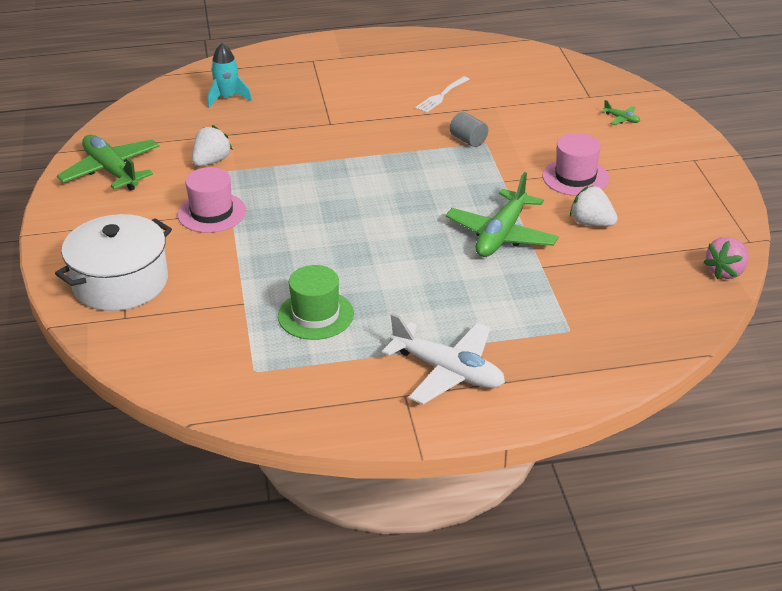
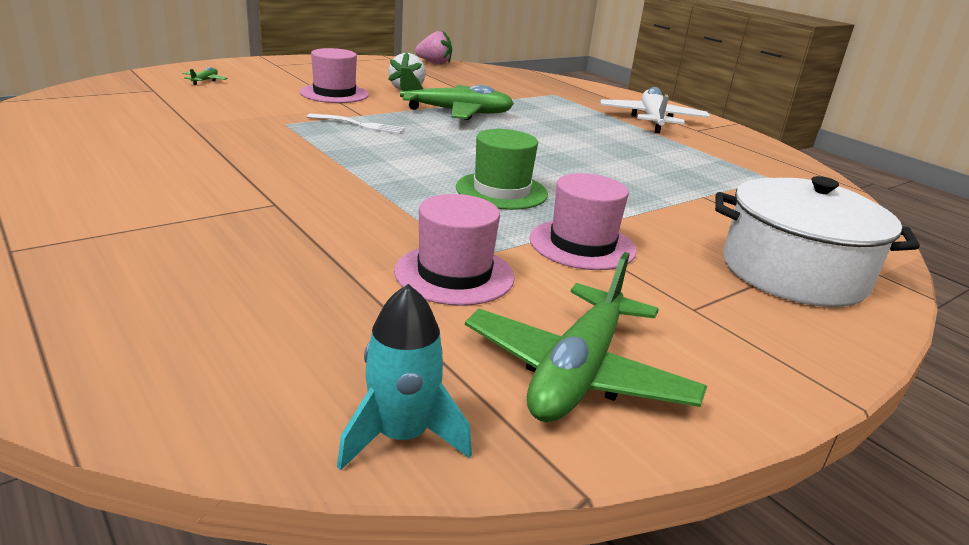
camera: 120 degrees left, 10 degrees down
(211, 161) = (454, 274): white strawberry -> pink hat
(227, 98) = (204, 310): turquoise rocket -> turquoise rocket (402, 436)
(316, 315) = (666, 165): green hat -> green hat (501, 191)
(441, 96) = (163, 148): white fork -> white fork (360, 125)
(468, 140) = (283, 130): grey cylinder -> none

